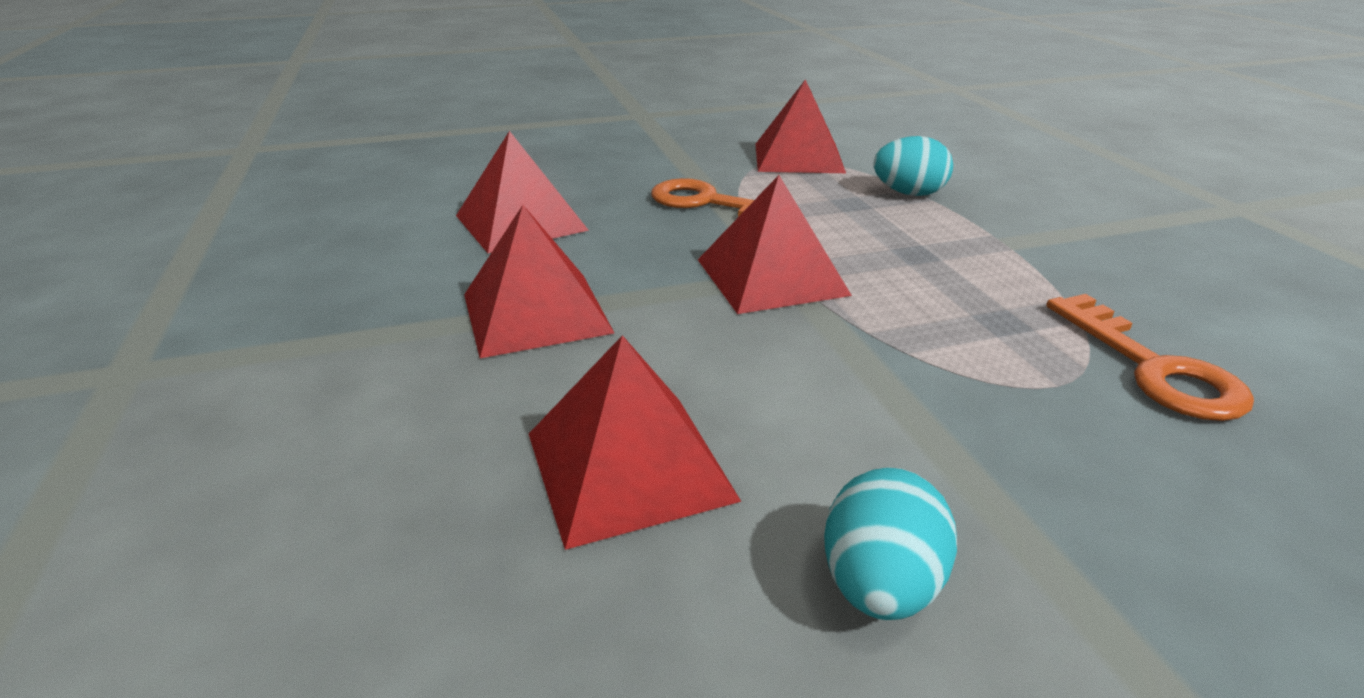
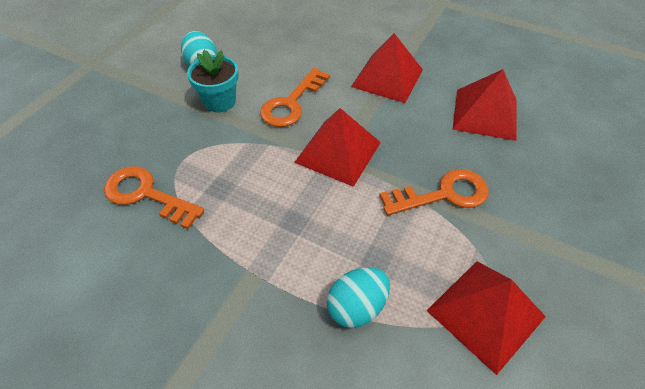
camera: 135 degrees right, 20 degrees up
(629, 465) = (286, 55): red pyramid -> none
(755, 364) = (291, 103): none -> orange key
(904, 447) = (220, 101): none -> turquoise flower pot

